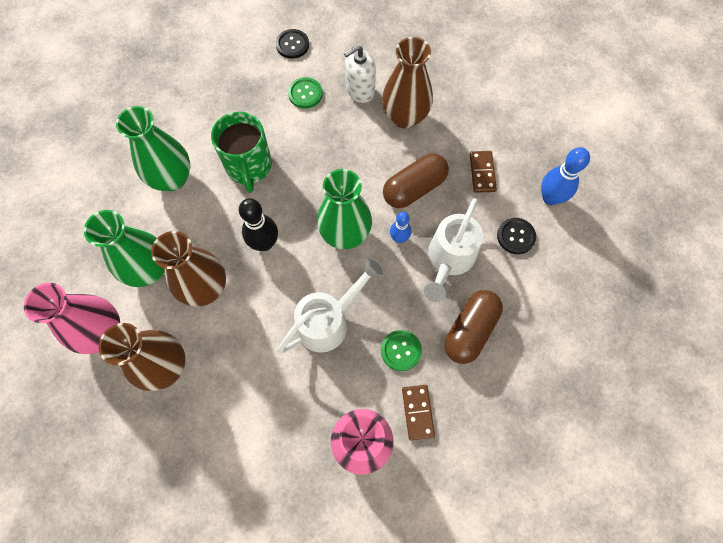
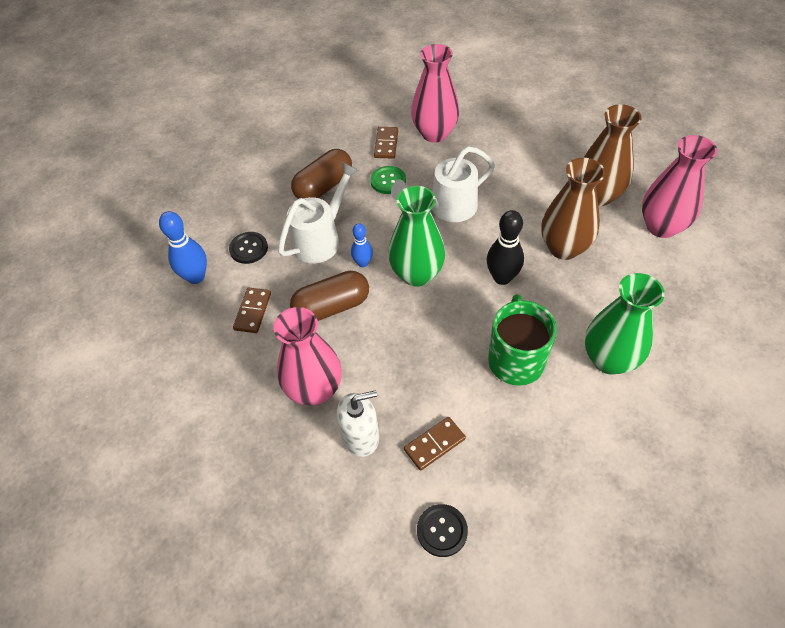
camera: 165 degrees left, 15 degrees down
(149, 269) = (623, 271): green vase -> none
(305, 94) = (434, 444): green button -> brown domino
(405, 117) = (314, 390): brown vase -> pink vase

